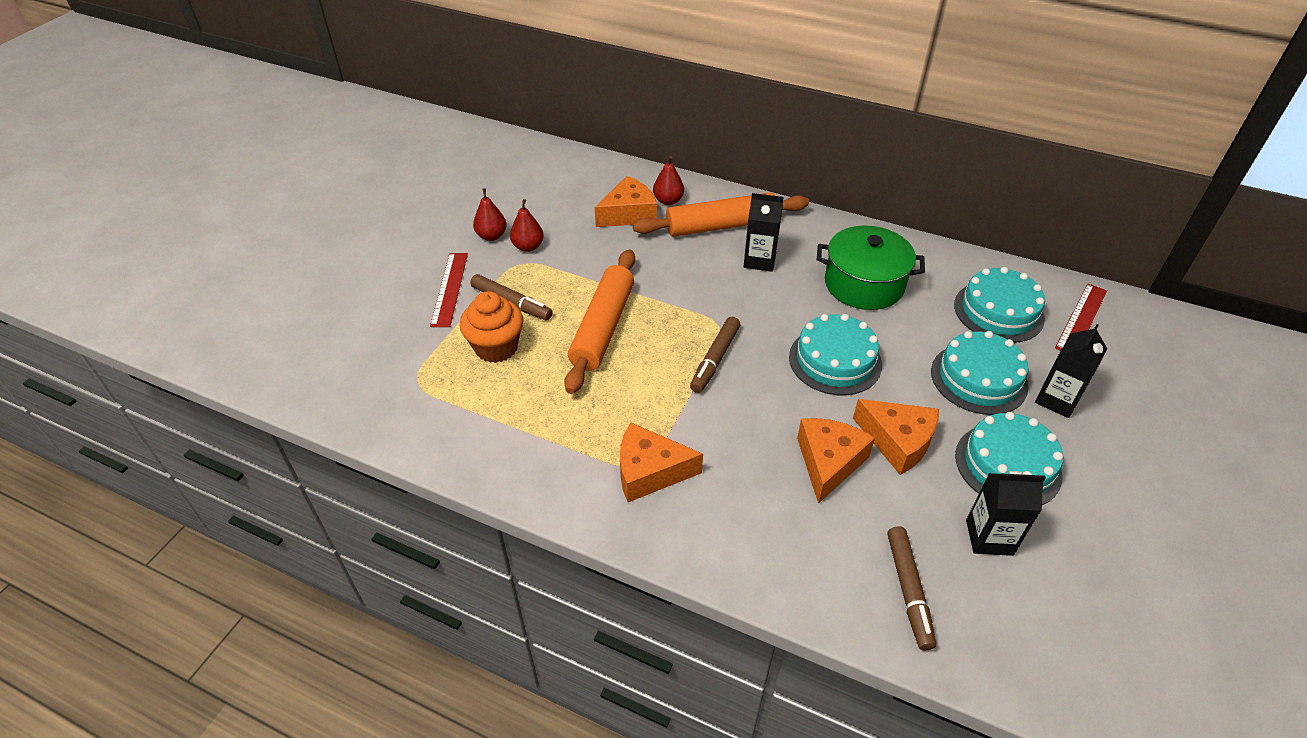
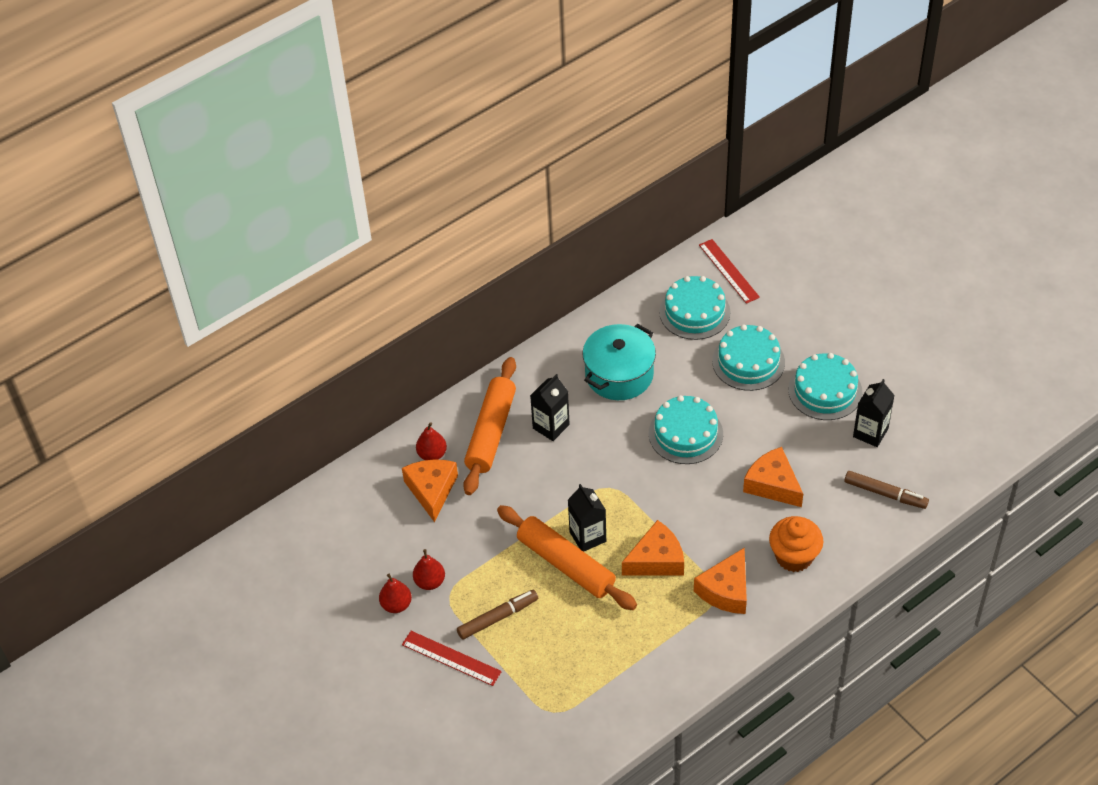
camera: 60 degrees left, 5 degrees up
(496, 347) = (546, 645): orange cupcake -> orange cupcake (794, 556)
(715, 359) = (642, 505): brown marker -> none
(864, 284) = (619, 374): green pot -> turquoise pot
(897, 441) = (776, 437): orange cheese -> orange cheese (656, 560)
(1057, 400) = (789, 332): black carton -> black carton (587, 537)

